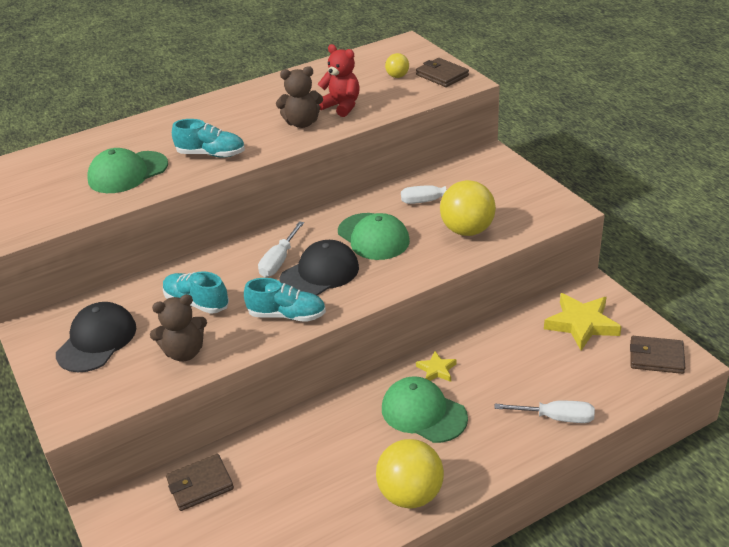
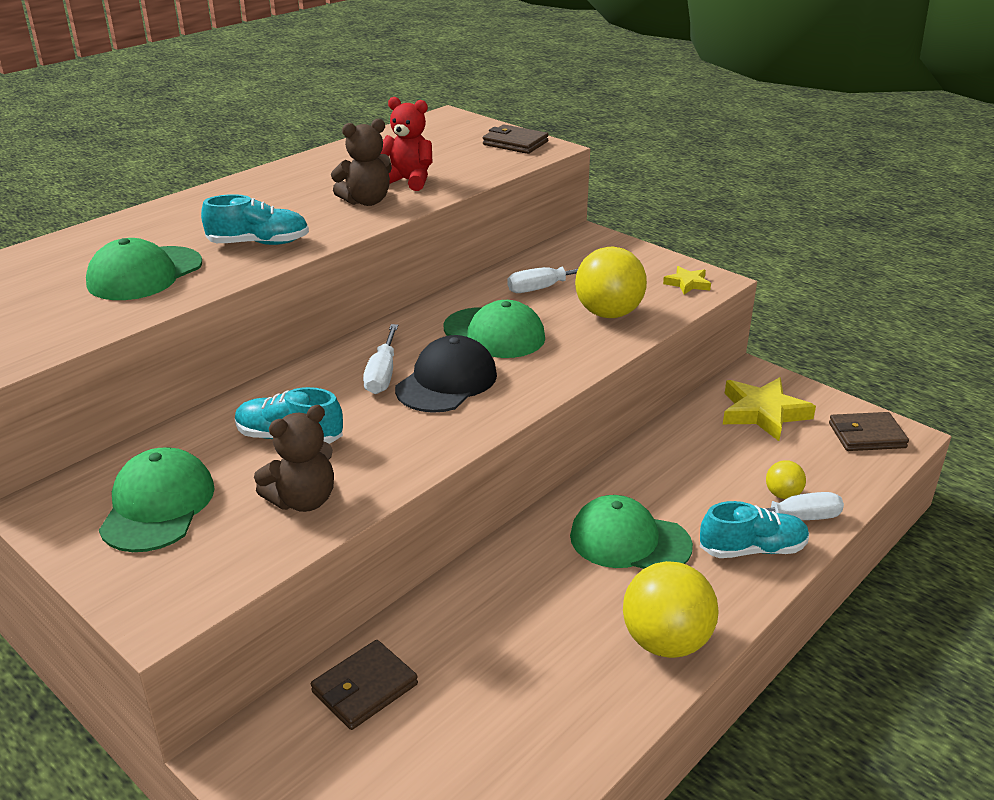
camera: 20 degrees left, 5 degrees down
(97, 340) = (158, 506): black cap -> green cap
(287, 315) = (428, 435): turquoise shoe -> turquoise shoe (752, 549)
(397, 76) = (460, 147): yellow ball -> yellow ball (782, 494)
(436, 370) = (619, 488): yellow star -> yellow star (687, 284)

